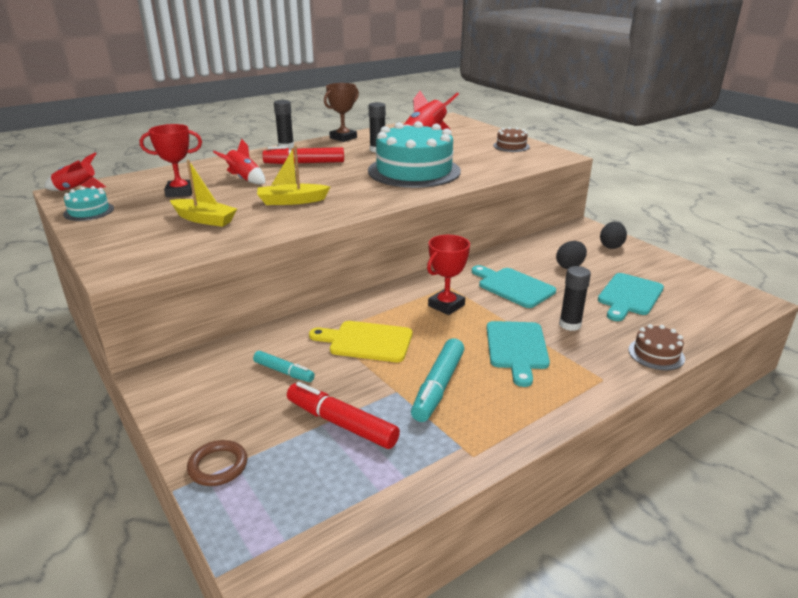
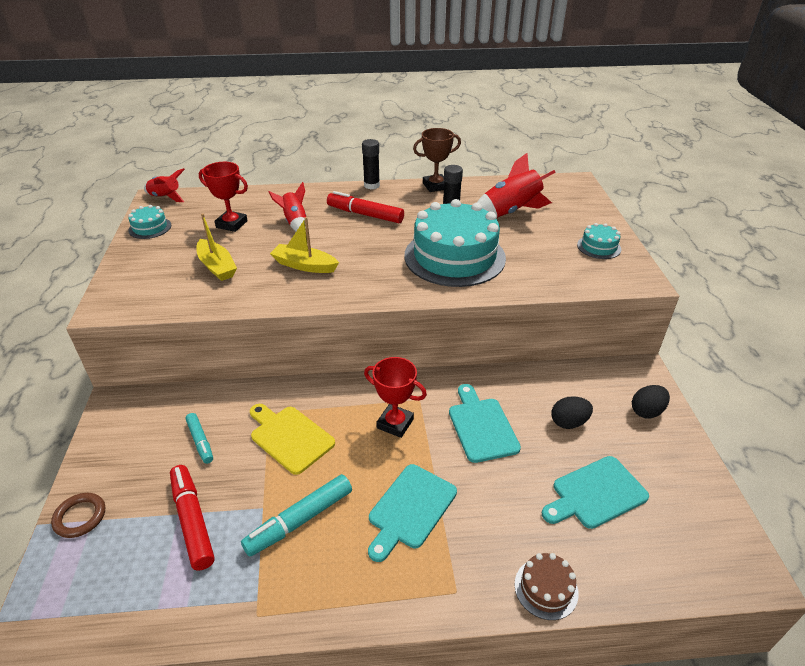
camera: 30 degrees right, 10 degrees up
(446, 305) = (395, 423): red trophy -> red trophy turned 45 degrees clockwise
(511, 146) = (599, 247): brown cake -> turquoise cake
(570, 324) = (491, 503): black glue stick -> none

